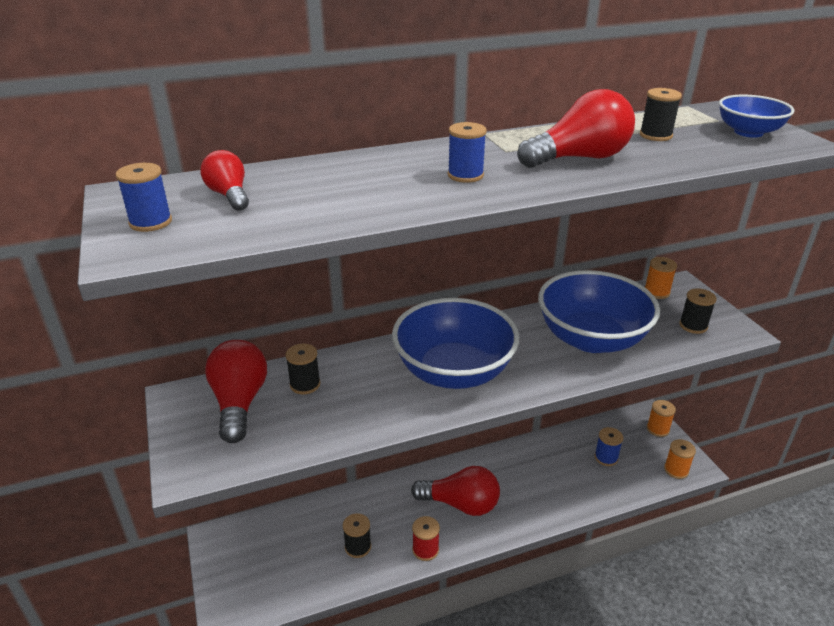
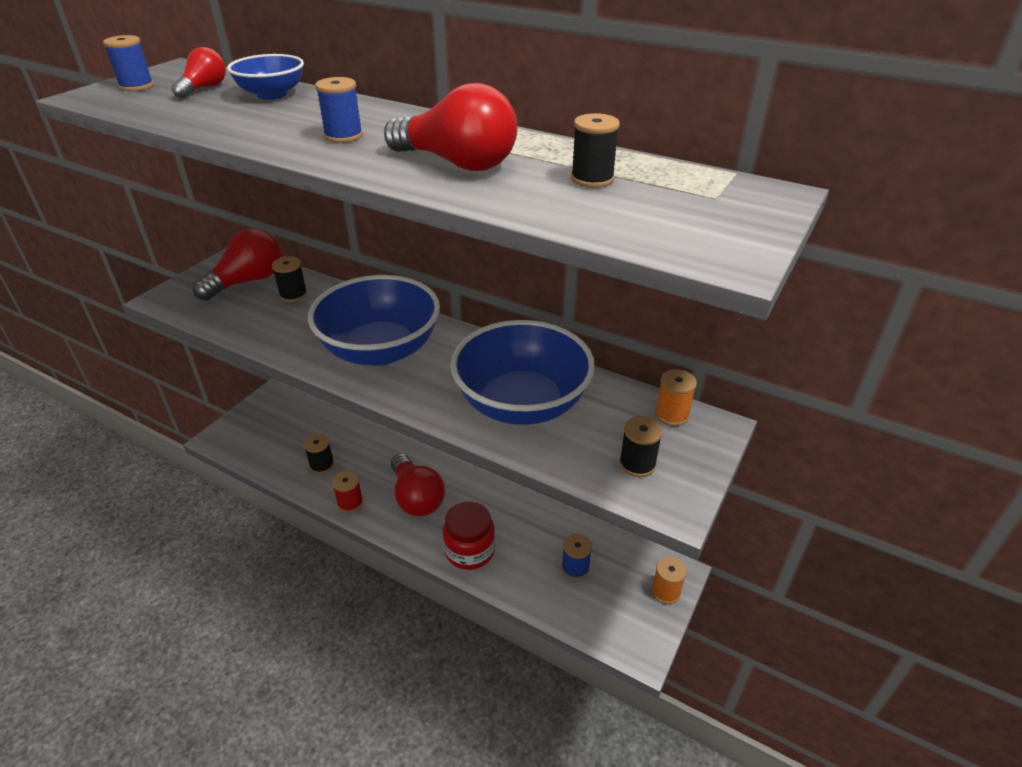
camera: 50 degrees right, 5 degrees up
(544, 503) = (469, 550): none -> red jar
(676, 470) = (619, 634): orange spool -> none
(748, 132) = (704, 221): blue bowl -> blue bowl (272, 94)

